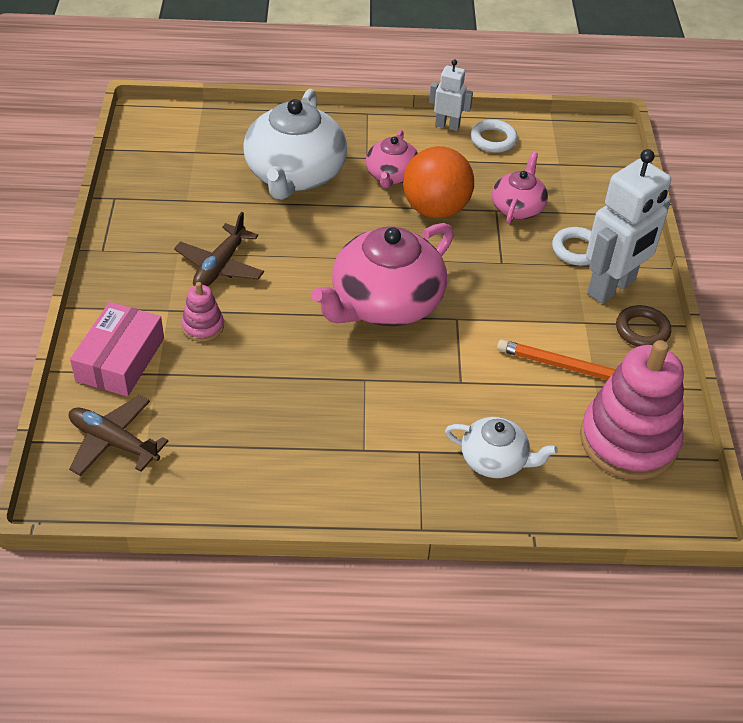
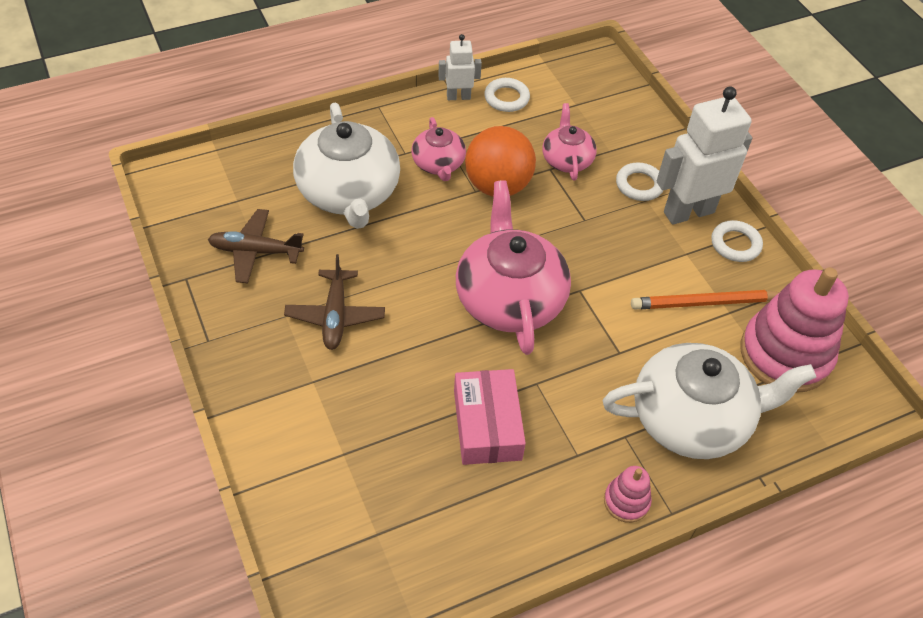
camera: 25 degrees left, 5 degrees up
(113, 442) = (344, 546): brown plane -> brown plane (255, 251)
(120, 359) = (297, 453): pink box -> pink box (487, 425)
(203, 326) = (357, 386): pink stacking toy -> pink stacking toy (626, 501)
(385, 303) = (509, 298): pink teapot -> pink teapot turned 150 degrees clockwise
(495, 460) = (692, 418): white teapot -> white teapot, size x1.87
(611, 287) = (688, 212): white robot -> white robot turned 135 degrees counterclockwise
(642, 330) = (735, 244): brown ring -> white ring

